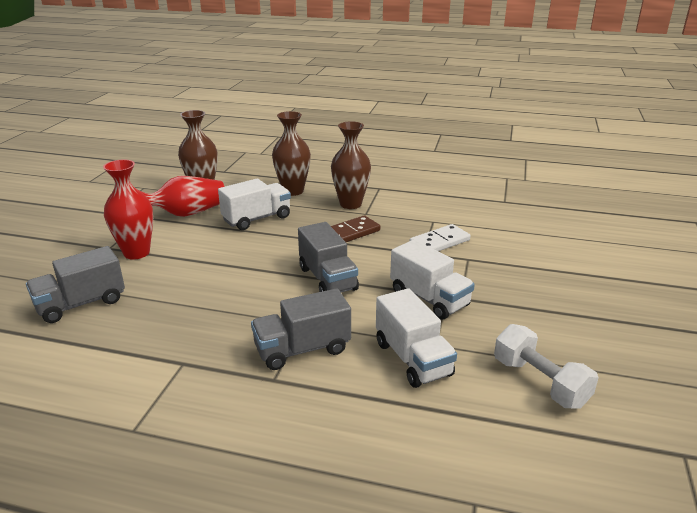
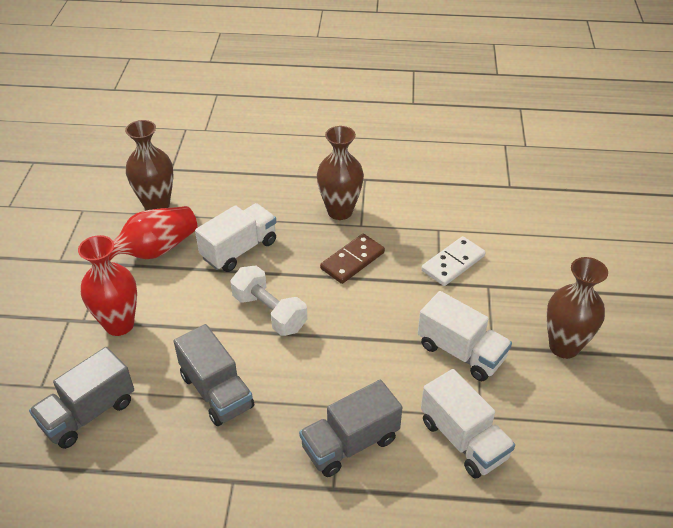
camera: 10 degrees left, 15 degrees up
(293, 191) = (266, 196): brown vase -> brown vase (564, 347)
(327, 279) = (347, 337): grey truck -> grey truck (217, 391)
(540, 382) = (589, 451): white dumbbell -> white dumbbell (269, 312)

